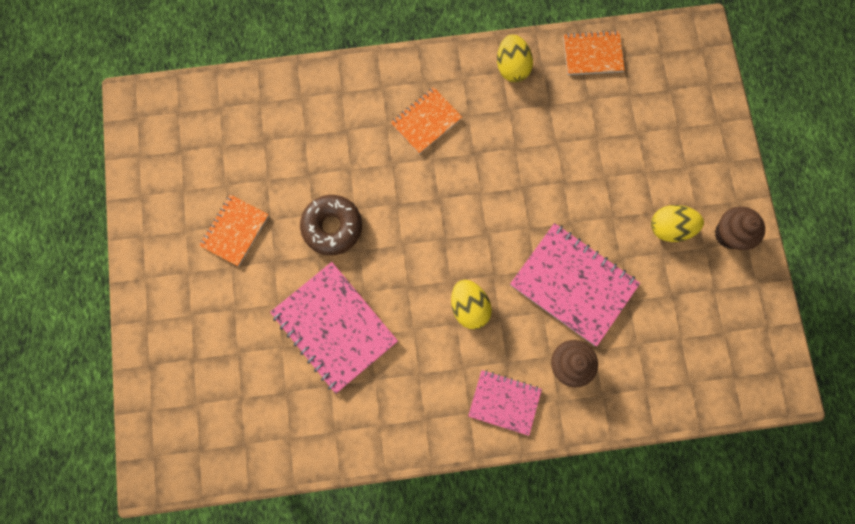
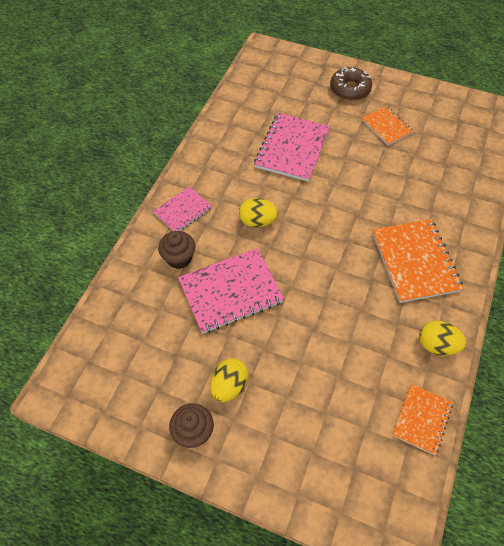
camera: 120 degrees right, 20 degrees down
(332, 227) = (360, 174): brown donut -> brown donut (350, 89)
(334, 327) = (292, 148): pink notebook -> pink notebook turned 60 degrees counterclockwise
(426, 121) = (415, 261): orange notebook -> orange notebook, size x1.70

